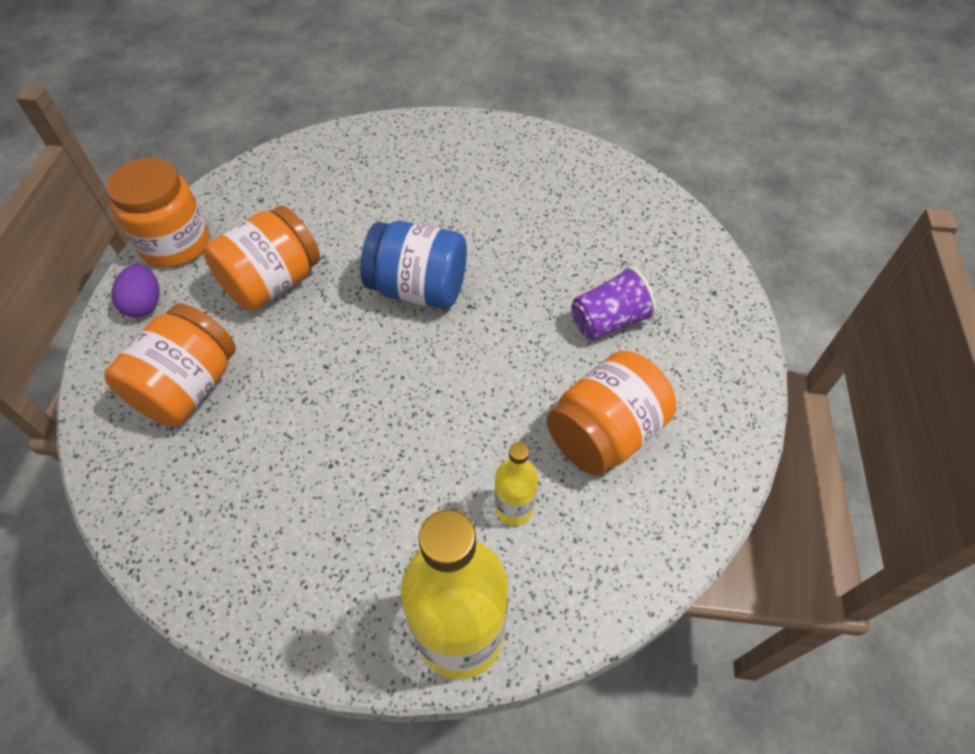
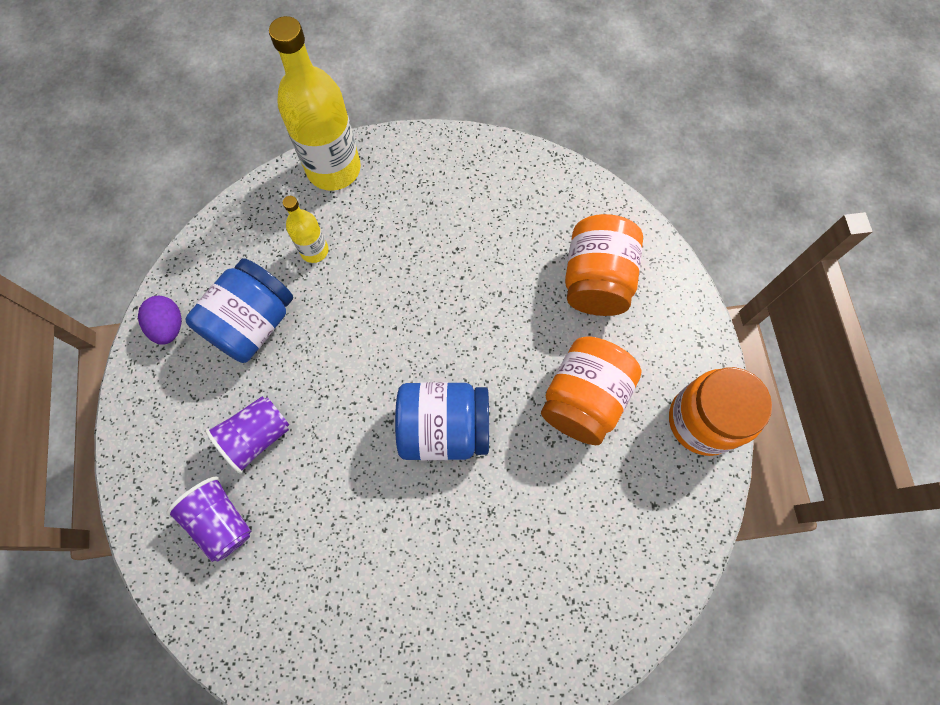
camera: 165 degrees right, 15 degrees up
(145, 304) = (684, 346): purple egg -> purple egg (169, 326)
(604, 433) = (252, 323): orange jar -> blue jar
(647, 264) = (221, 521): none -> purple cup

